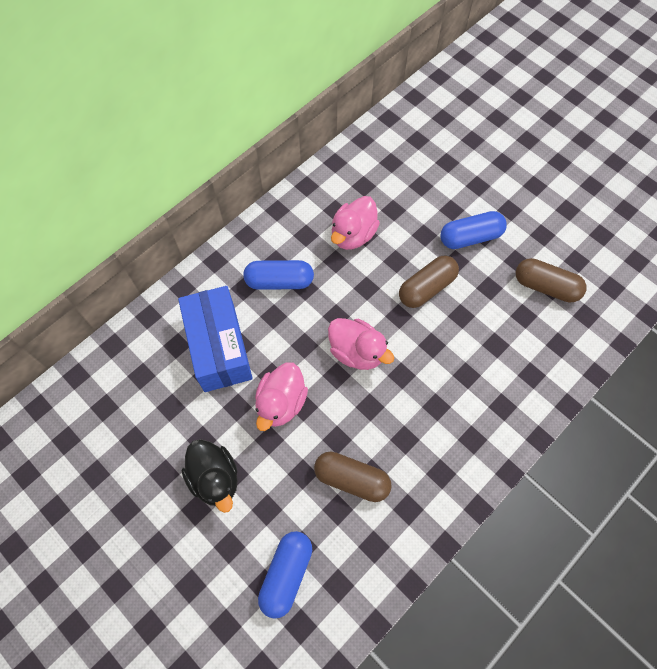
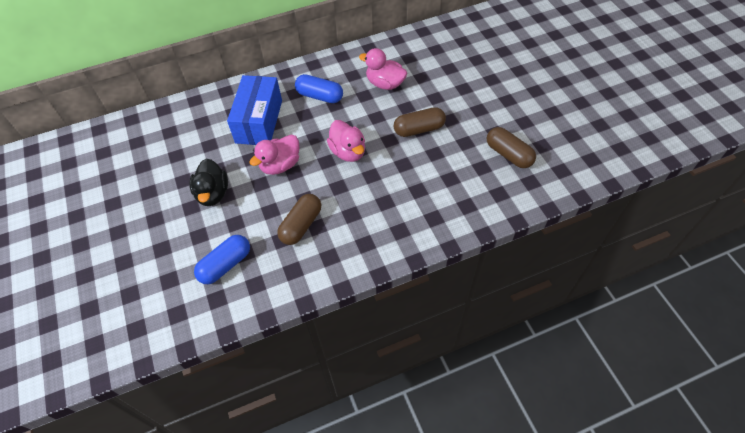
camera: 25 degrees right, 10 degrees down
(352, 479) = (301, 225): brown capsule -> brown capsule turned 75 degrees clockwise
(353, 235) = (385, 84): pink duck -> pink duck turned 60 degrees clockwise
(470, 237) = (468, 108): blue capsule -> none

